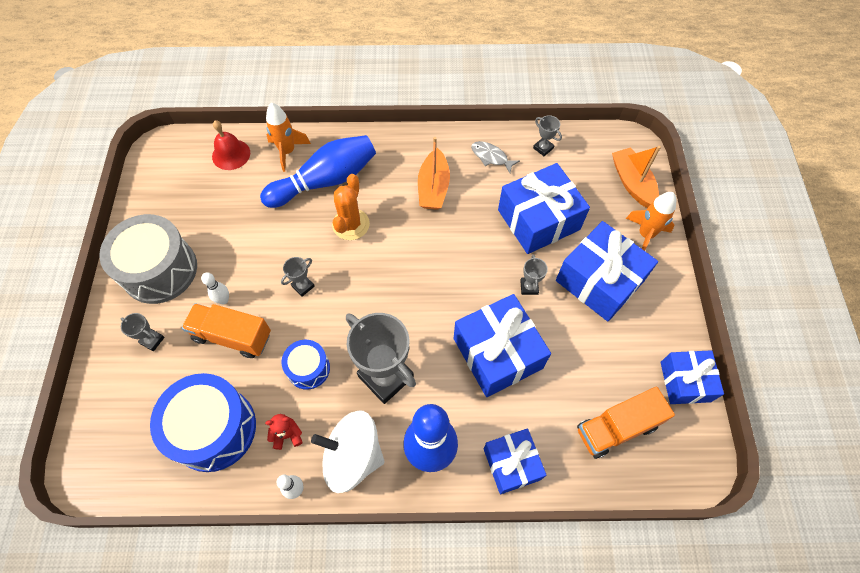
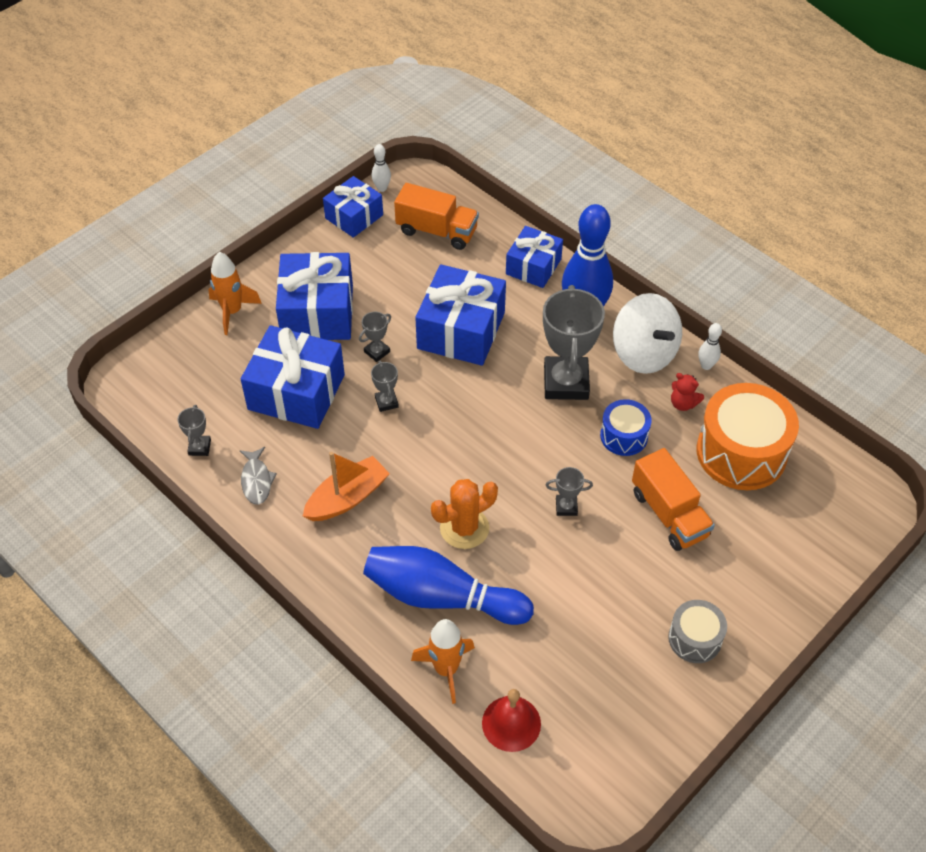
camera: 135 degrees left, 10 degrees down
(152, 340) = (748, 570): grey trophy -> grey trophy (386, 402)
(160, 270) = (695, 639): grey drum -> grey drum, size x0.53
(214, 429) = (741, 452): blue drum -> orange drum
(223, 300) = (652, 554): white bowling pin -> white bowling pin (382, 188)
(632, 183) = (177, 354): orange boat -> none

